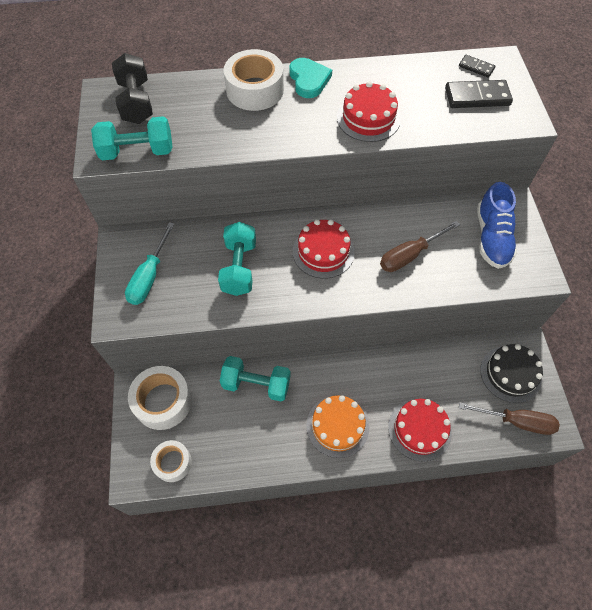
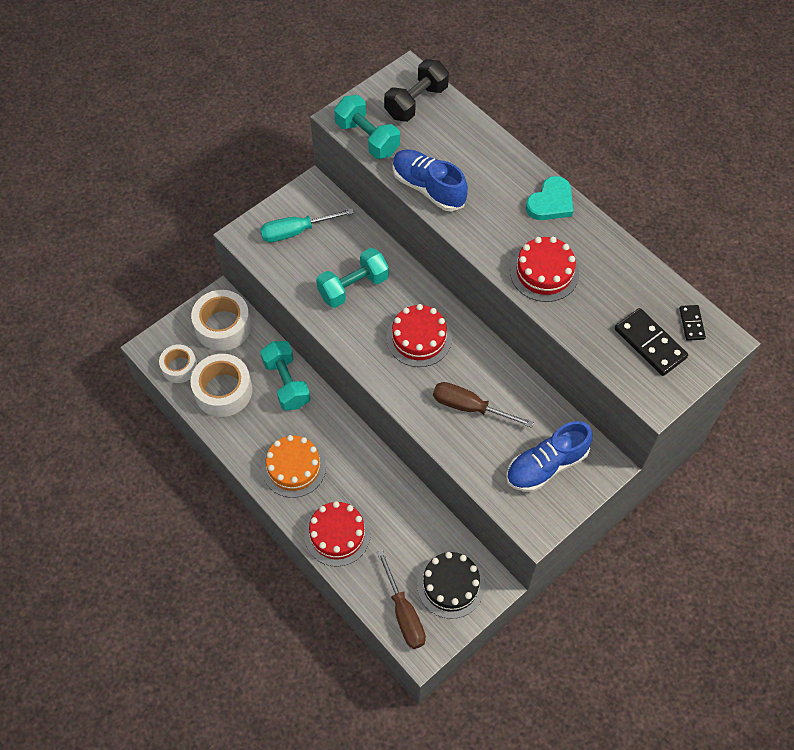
camera: 55 degrees right, 0 degrees up
(226, 141) = (428, 188): none -> blue shoe
(255, 90) = (503, 171): white tape -> white tape (223, 391)

